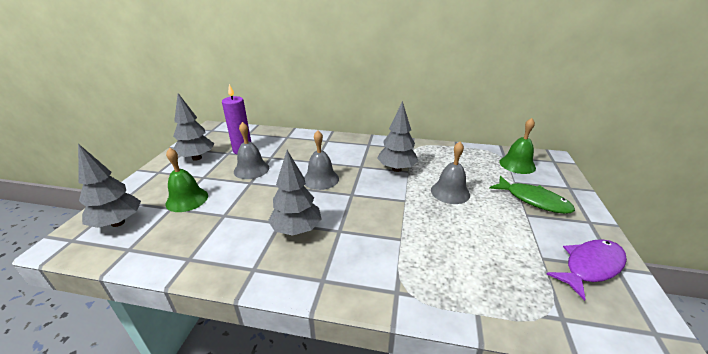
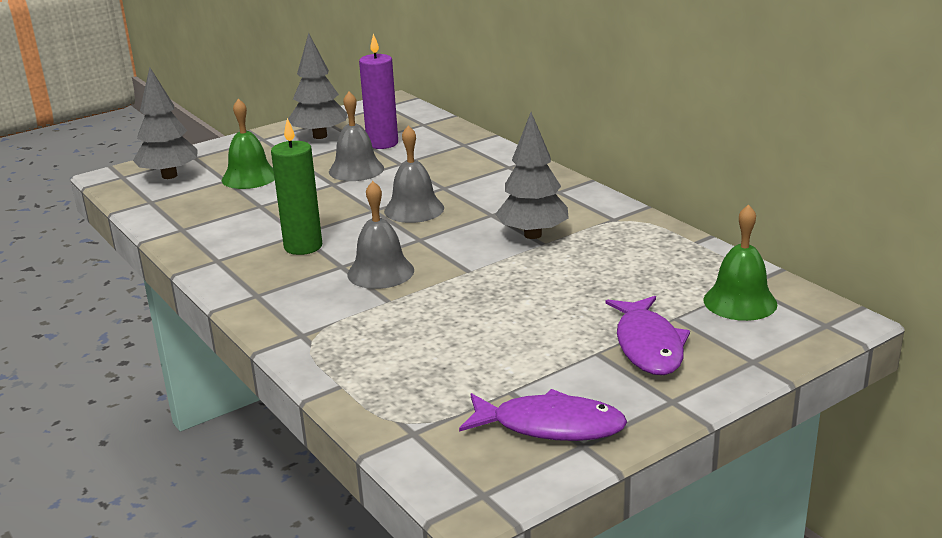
camera: 45 degrees right, 5 degrees down
(297, 229) = (303, 246): grey tree -> green candle
(450, 192) = (547, 287): grey bell -> grey bell (380, 272)
(533, 200) = (648, 345): green fish -> purple fish

